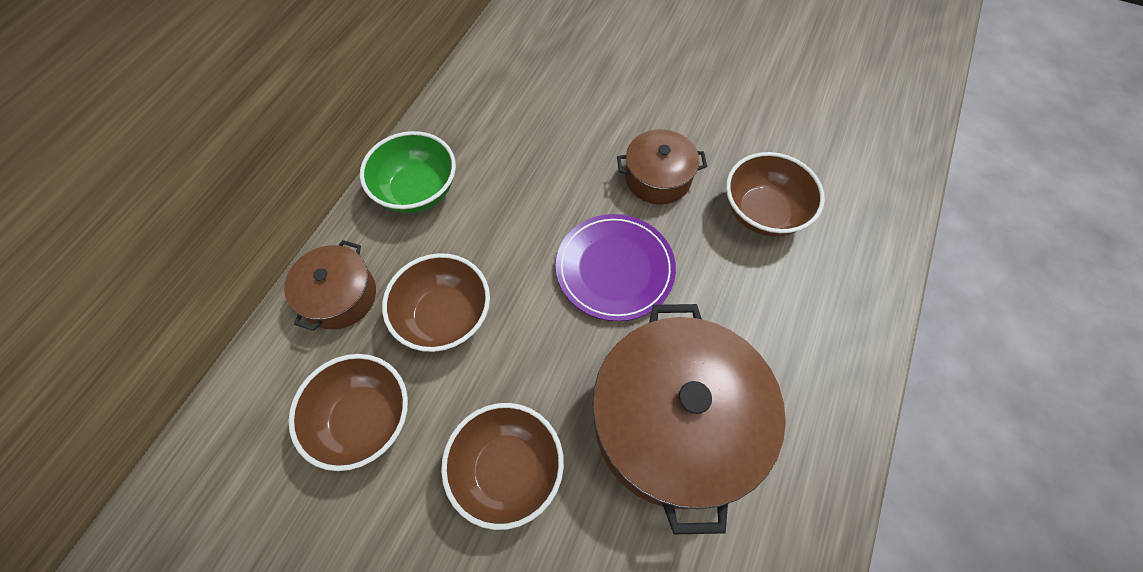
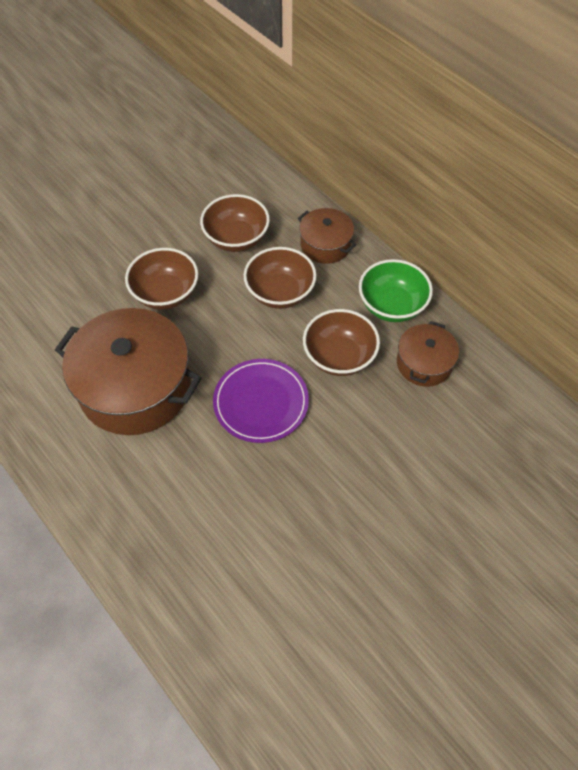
camera: 115 degrees right, 5 degrees down
(657, 178) = (327, 471): brown pot -> brown pot (424, 363)
(762, 212) = (252, 535): brown bowl -> brown bowl (339, 357)

